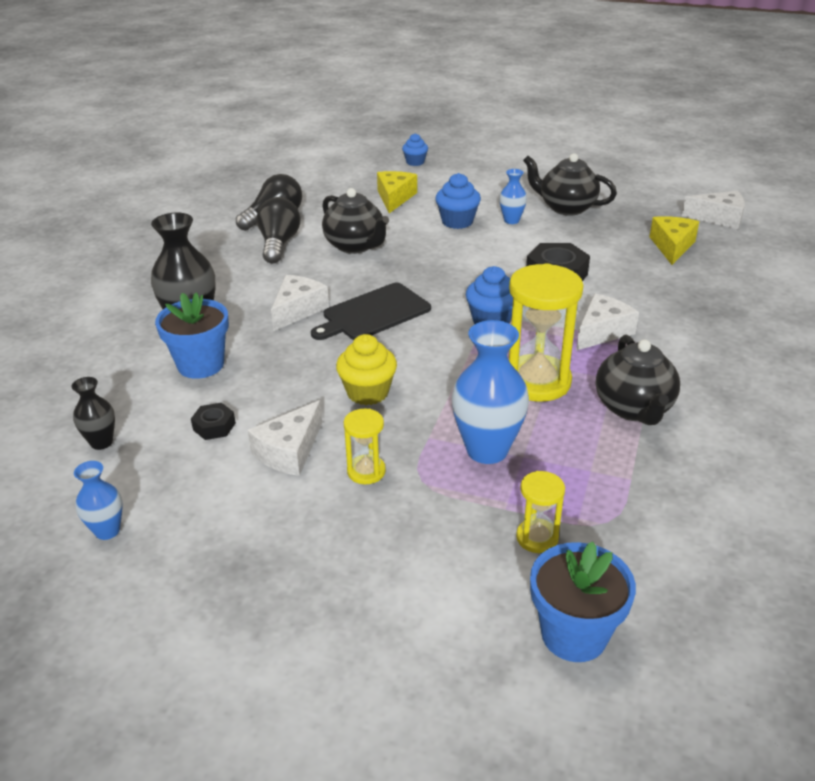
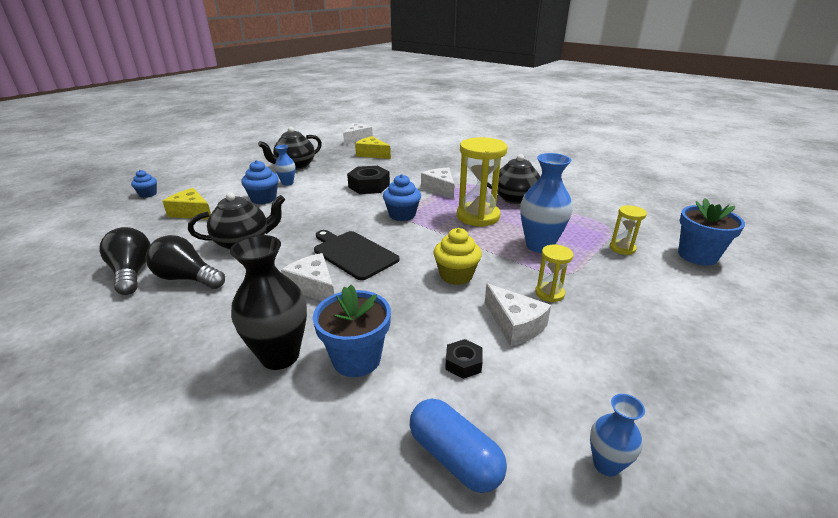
camera: 70 degrees left, 5 degrees down
(101, 442) = (454, 457): black vase -> blue capsule
(373, 313) = (353, 253): black cutting board -> black cutting board turned 150 degrees clockwise

